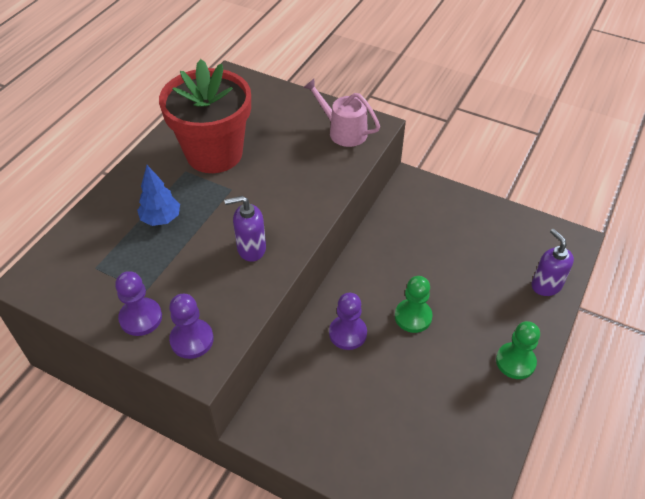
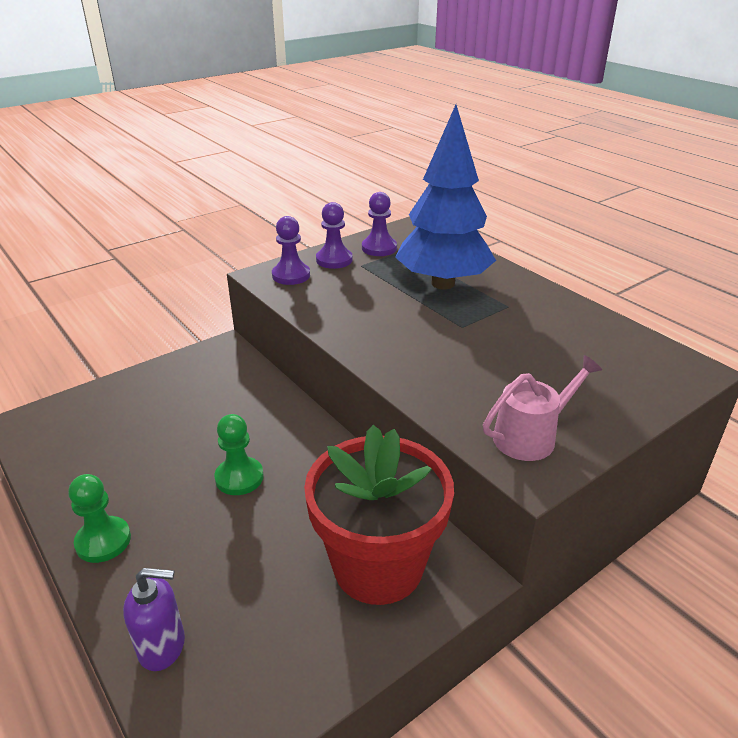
camera: 115 degrees right, 15 degrees down
(161, 219) = (443, 283): blue tree -> blue tree, size x2.22
(214, 153) = (529, 327): red flower pot -> red flower pot (378, 566)
(251, 249) = (366, 320): purple soap dispenser -> none
(347, 333) = (263, 422): purple pawn -> purple pawn (379, 248)

